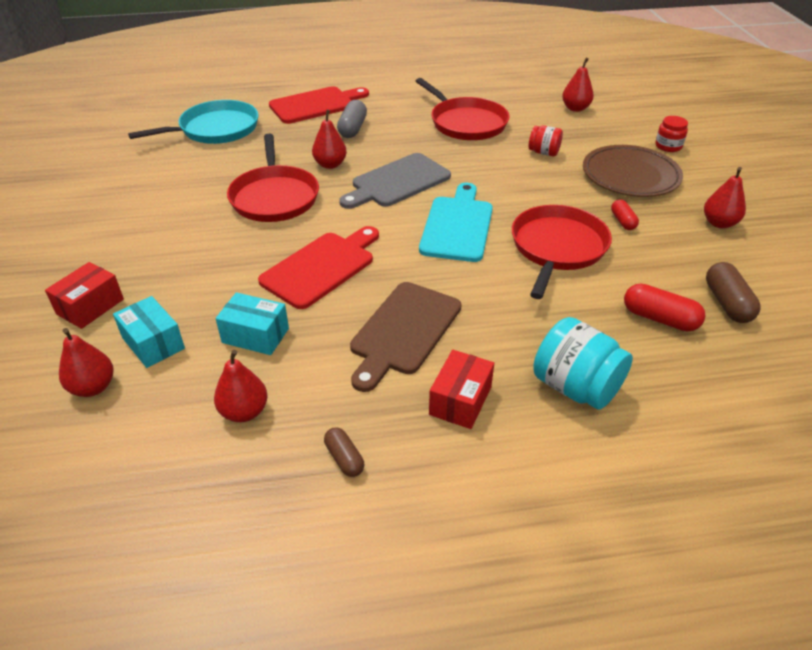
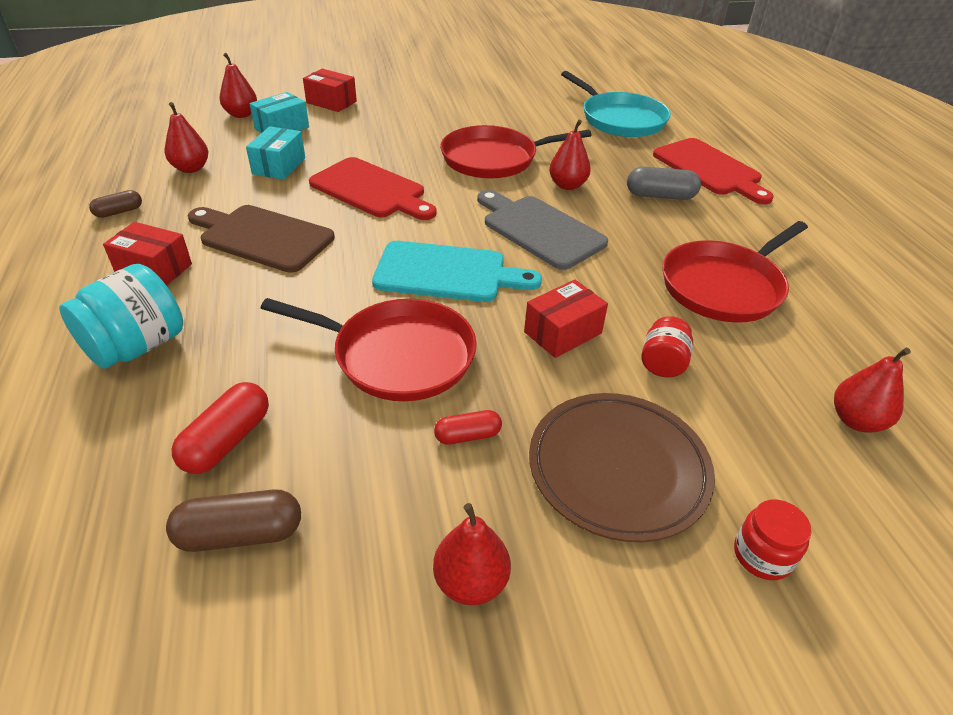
camera: 85 degrees right, 0 degrees up
(521, 182) = (563, 333): none -> red box

